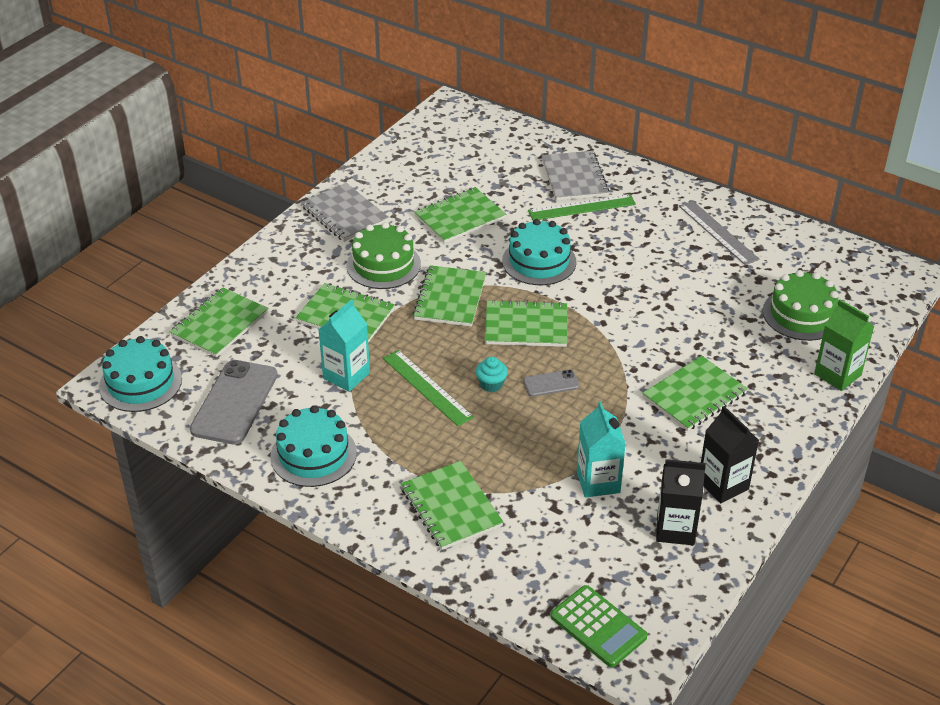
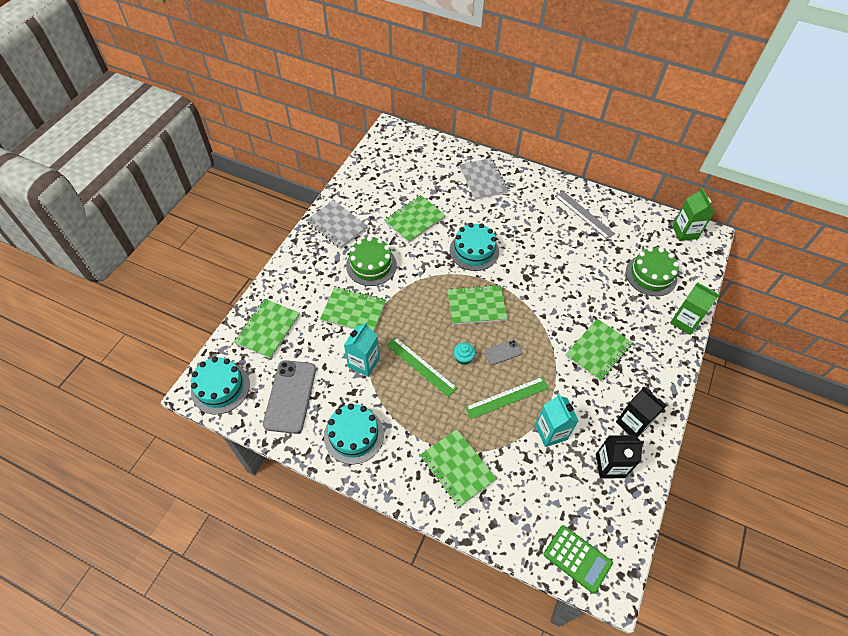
camera: 10 degrees left, 15 degrees up
(450, 298) = (421, 288): green notebook -> none
(582, 208) = (493, 203): green ruler -> green ruler (507, 398)
(870, 267) = (685, 232): none -> green carton

